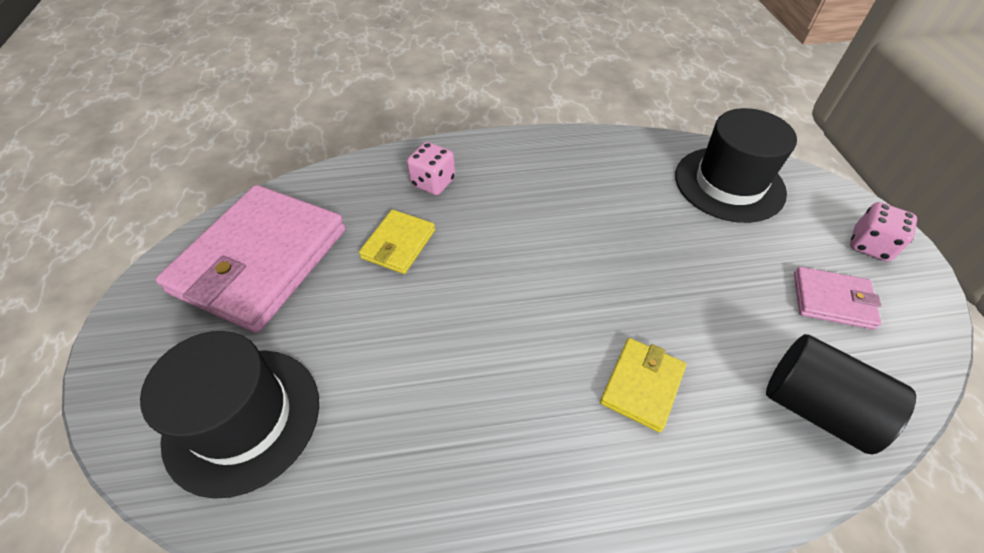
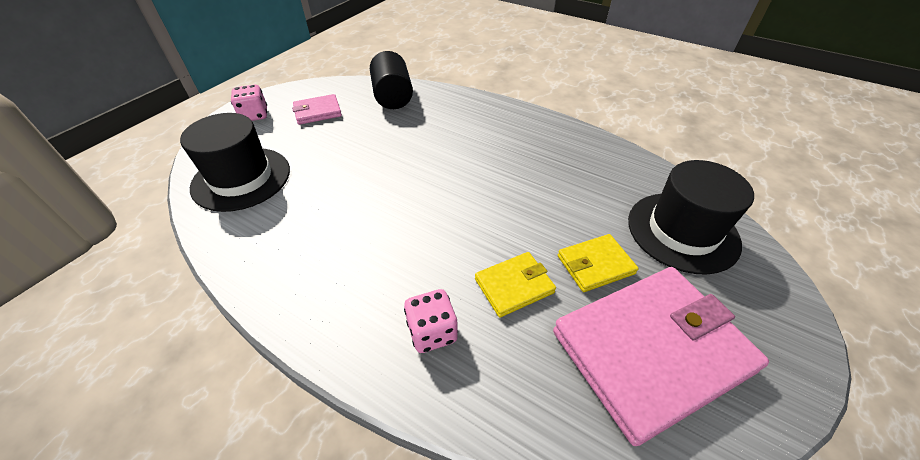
camera: 140 degrees left, 5 degrees down
(641, 385) = (450, 134): yellow wallet -> yellow wallet (595, 265)
(832, 300) = (318, 112): pink wallet -> pink wallet turned 75 degrees counterclockwise

